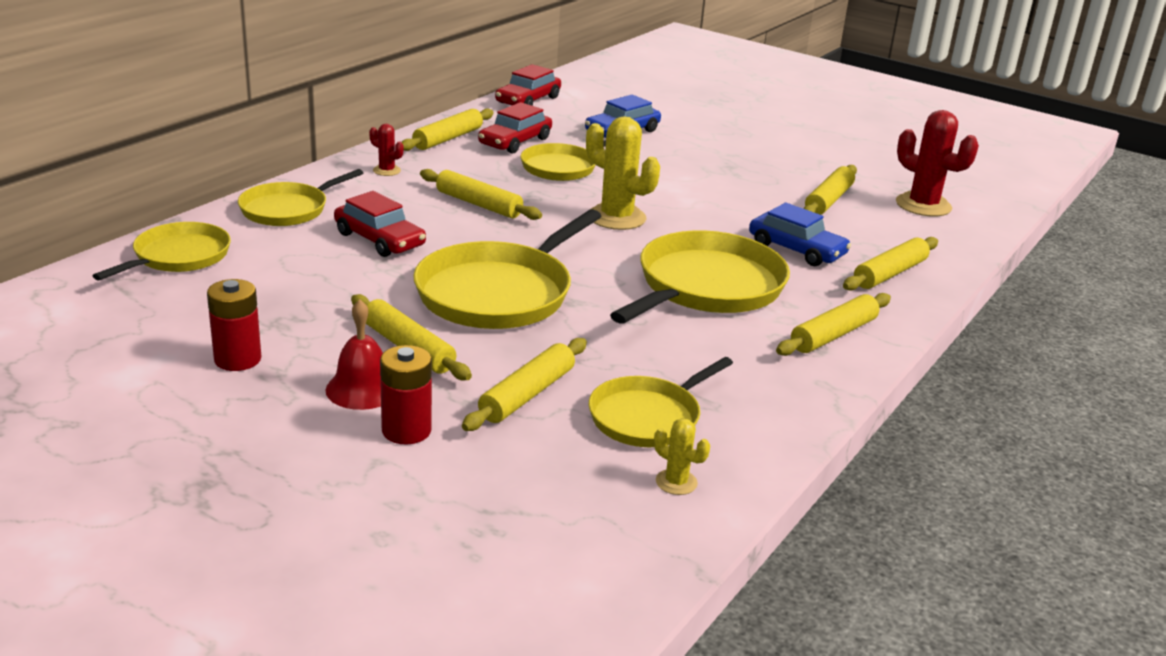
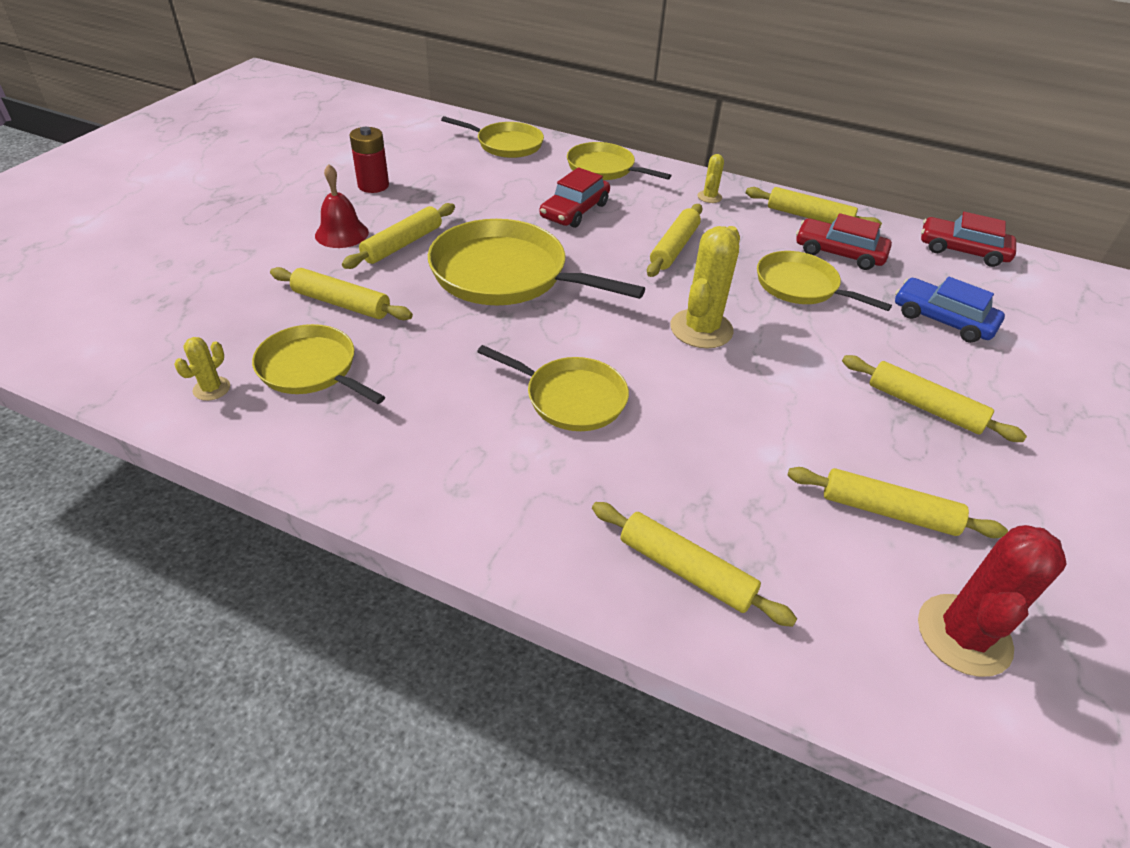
camera: 80 degrees right, 15 degrees up
(387, 170) = (709, 197): red cactus -> yellow cactus
(406, 430) = (288, 257): red battery -> none
(706, 287) = (571, 398): yellow pan -> yellow pan, size x0.61
(796, 249) = (706, 474): blue car -> none
(833, 335) = (495, 502): yellow rolling pin -> yellow rolling pin (924, 407)

